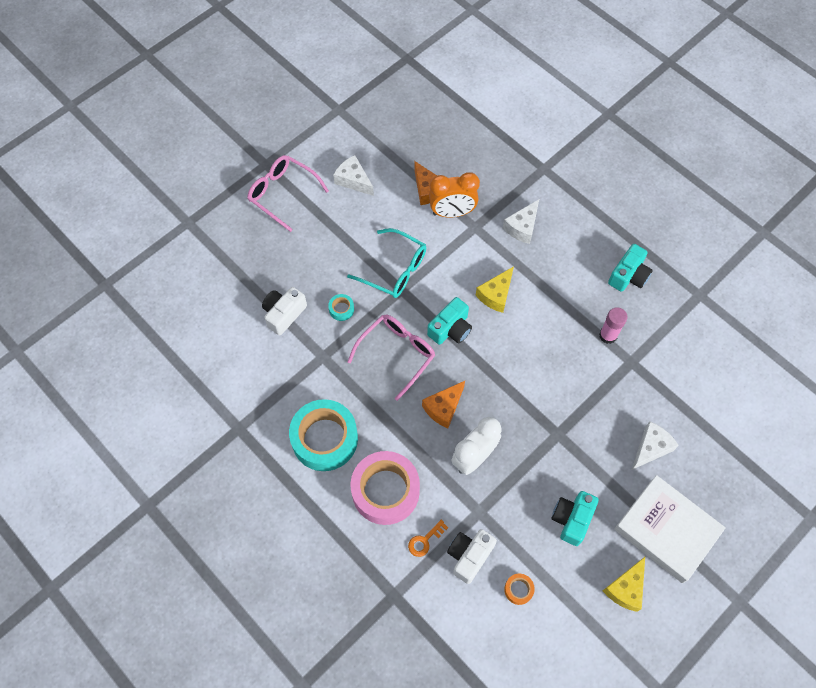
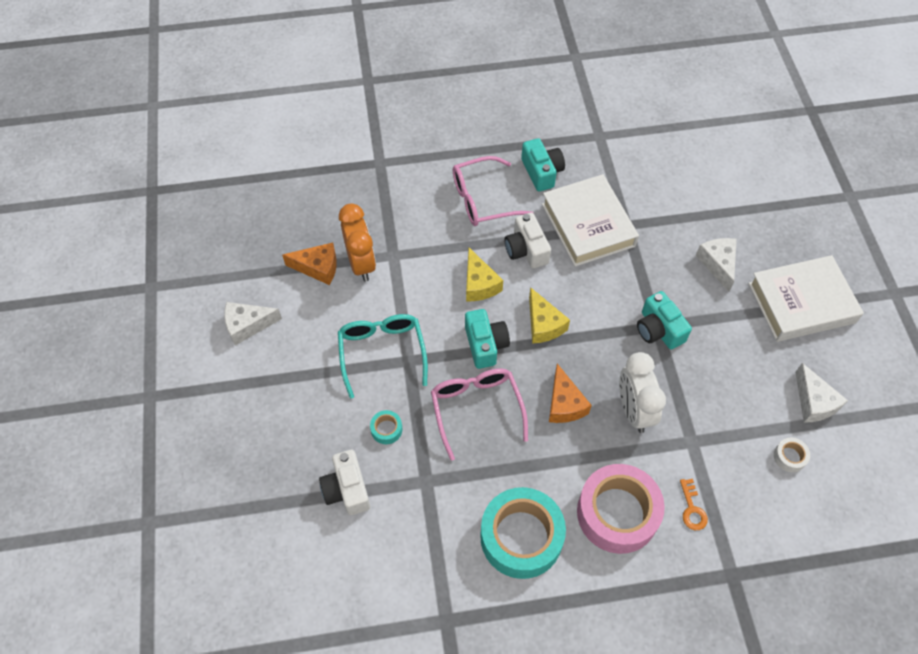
camera: 55 degrees left, 5 degrees down
(282, 194) = (202, 402): pink glasses -> pink glasses (482, 199)
(394, 270) = (382, 352): turquoise glasses -> turquoise glasses turned 75 degrees counterclockwise
(452, 212) = (361, 263): orange clock -> orange clock turned 45 degrees counterclockwise
(469, 556) = (732, 478): white camera -> white camera (526, 250)
(518, 590) = (789, 457): orange tape -> white tape
(522, 227) = (426, 218): white cheese -> white cheese (813, 402)
(572, 519) = (747, 368): turquoise camera -> turquoise camera (659, 329)
(608, 335) = (588, 225): pink glue stick -> white book
(626, 588) = (836, 368): yellow cheese -> yellow cheese (543, 324)

